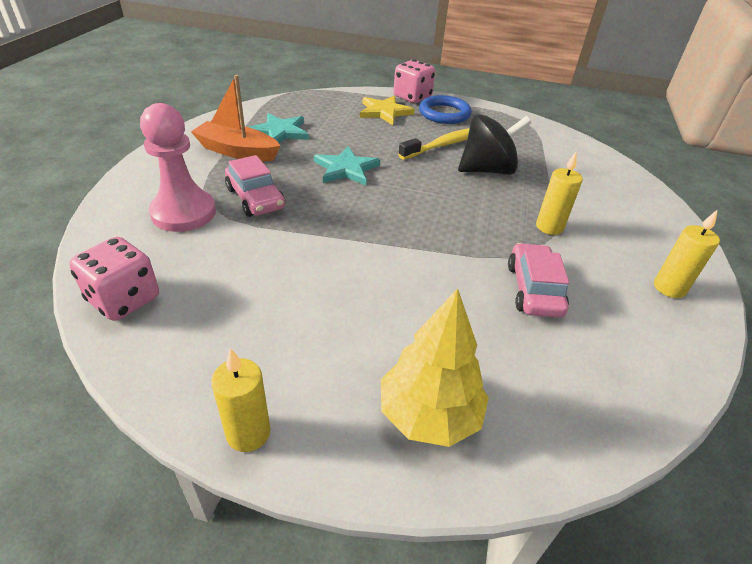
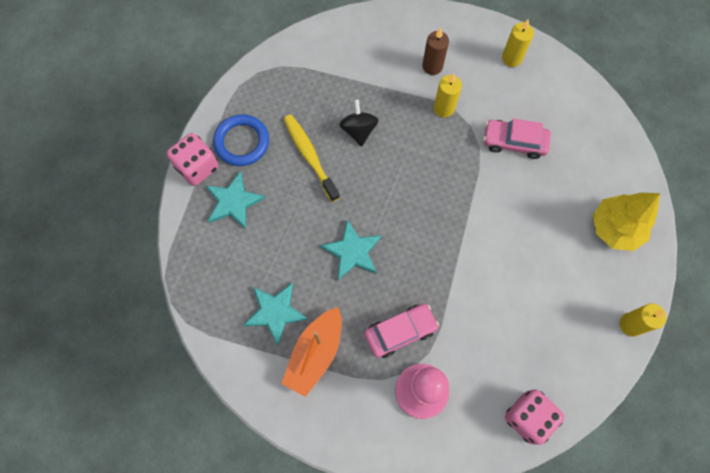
camera: 80 degrees left, 30 degrees up
(384, 112) = (233, 202): yellow star -> turquoise star
(487, 170) = (358, 130): black spinning top -> black spinning top, size x0.64
(602, 218) = (432, 66): none -> brown candle

